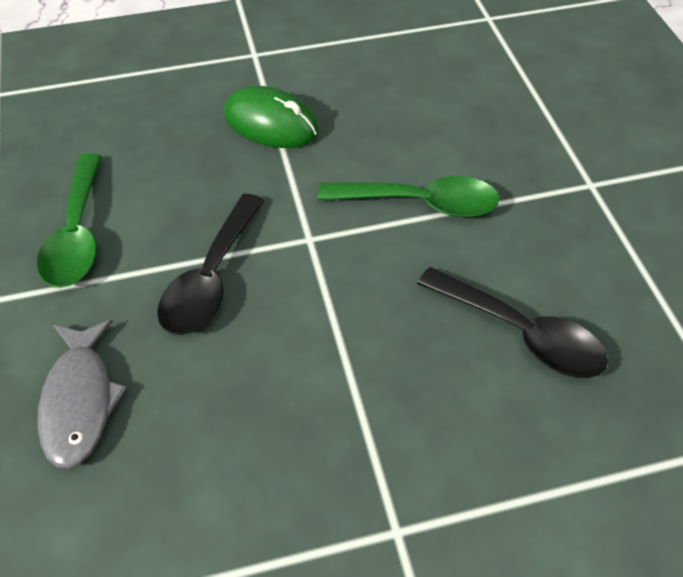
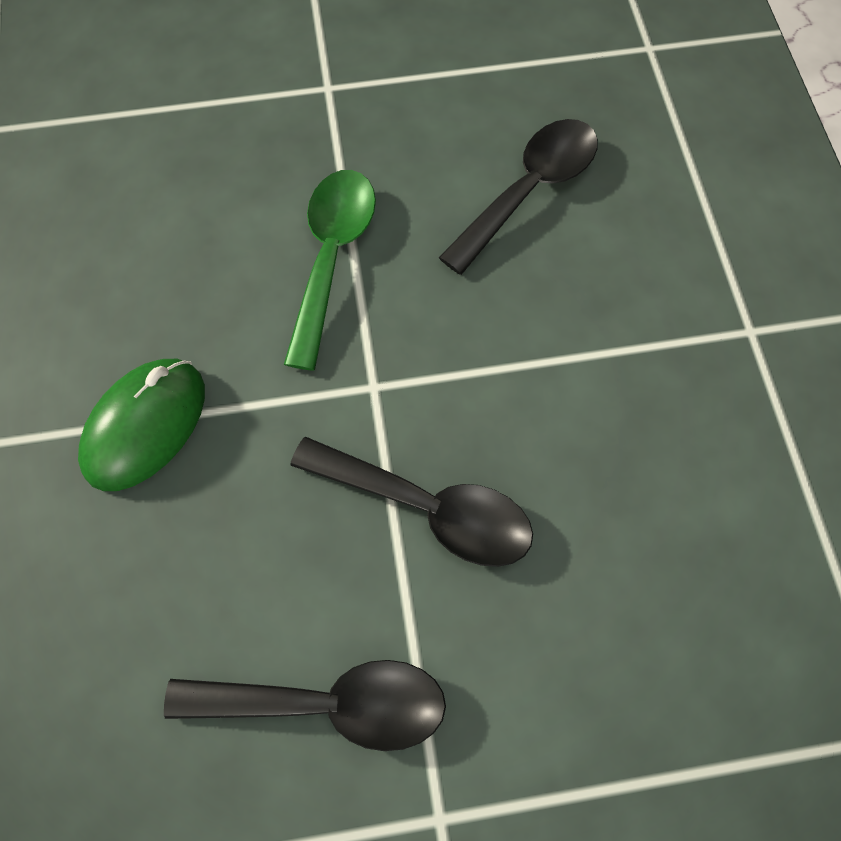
camera: 85 degrees left, 15 degrees up
(77, 234) = (328, 703): green spoon -> black spoon
(80, 401) = (611, 666): grey fish -> none

